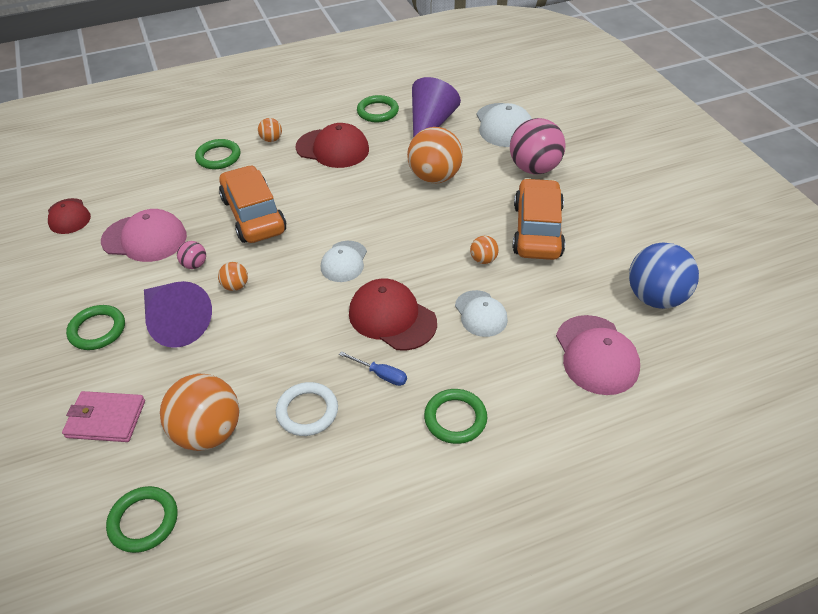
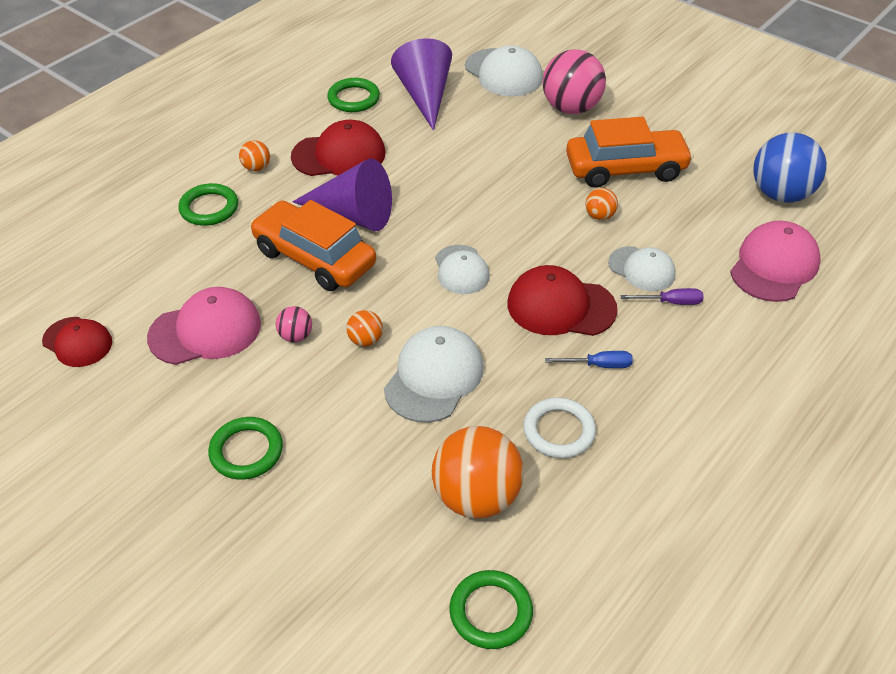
camera: 30 degrees left, 0 degrees up
(106, 419) = (350, 536): pink wallet -> none
(175, 322) = (332, 405): purple cone -> purple cone (352, 215)
(257, 332) = (434, 377): none -> white cap
(434, 177) = (479, 150): orange ball -> none
(455, 418) = (702, 375): green ring -> none
(481, 349) = (670, 302): none -> purple screwdriver
(537, 230) = (625, 169): orange car -> orange car turned 105 degrees clockwise
(596, 355) = (774, 265): pink cap -> pink cap turned 105 degrees counterclockwise

